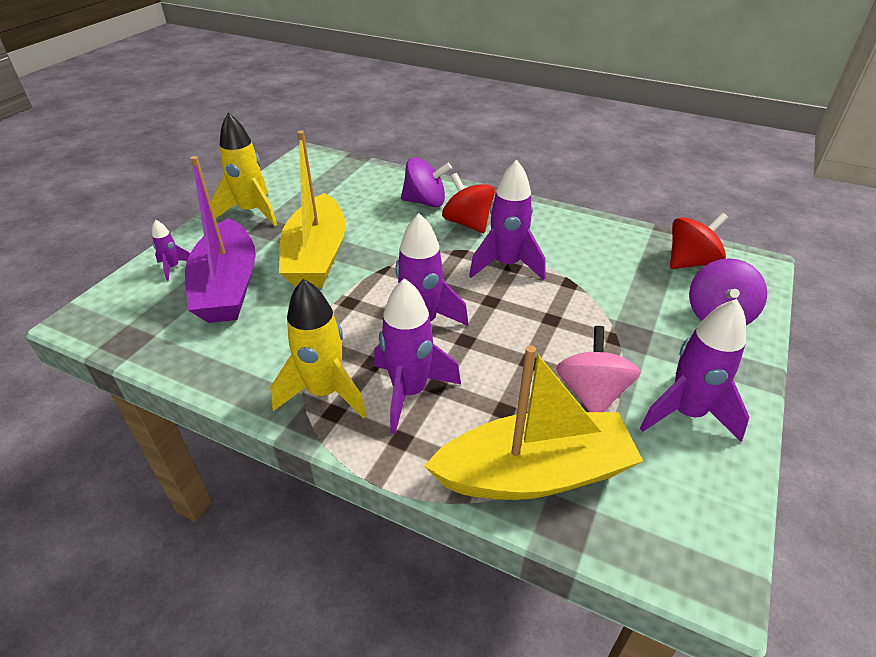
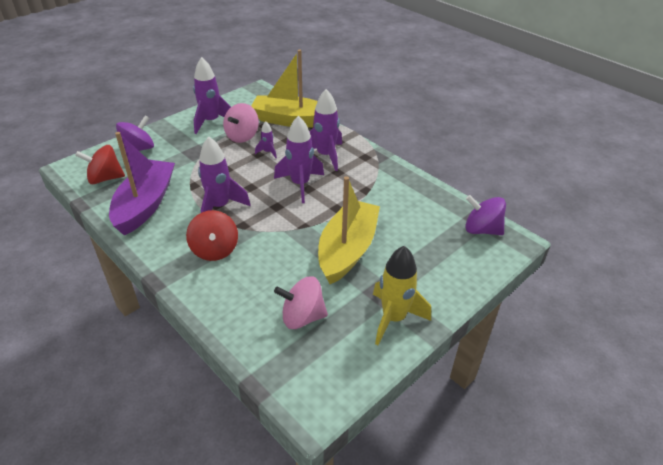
camera: 160 degrees left, 0 degrees up
(173, 267) = (460, 269): purple rocket -> purple rocket (268, 152)
(227, 286) = (416, 240): purple boat -> purple boat (145, 204)
(325, 393) = (367, 165): yellow rocket -> none
(341, 195) = (302, 317): none -> pink spinning top
(425, 202) = (231, 284): purple spinning top -> purple spinning top (481, 230)

